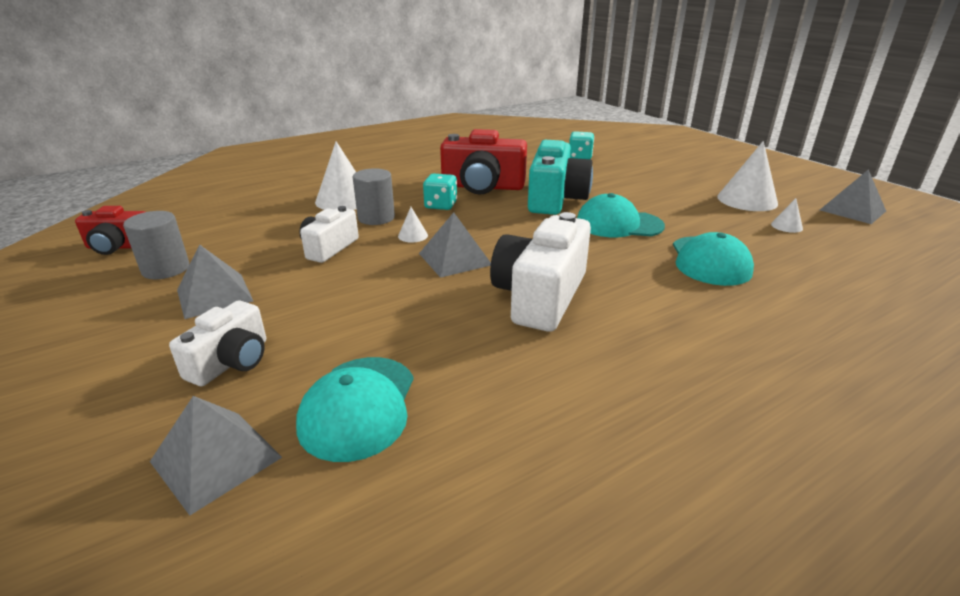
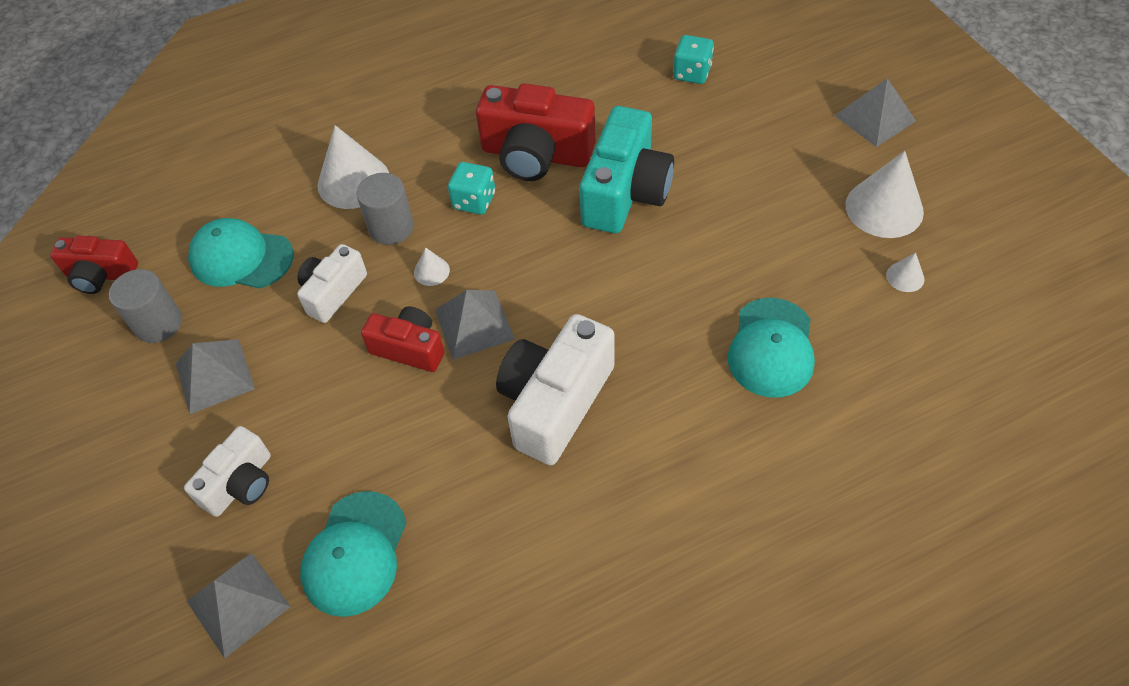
camera: 10 degrees right, 25 degrees up
(400, 273) = (409, 348): none -> red camera
(618, 224) = (689, 259): turquoise cap -> turquoise cap (241, 257)
(852, 210) = (1016, 243): grey pyramid -> grey pyramid (874, 118)

